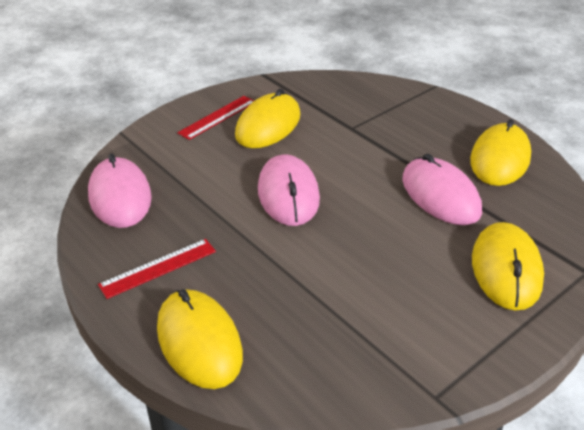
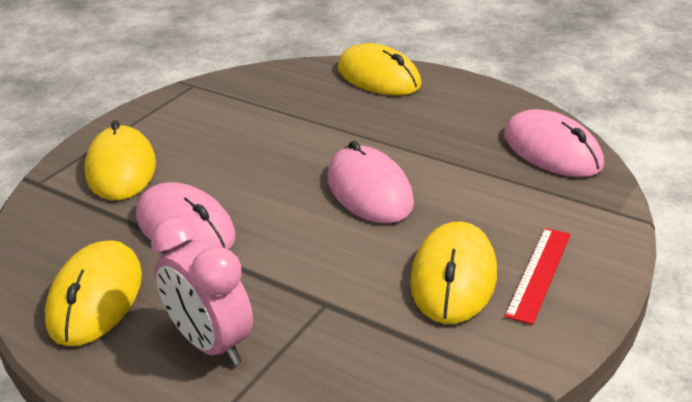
camera: 165 degrees right, 5 degrees down
(158, 268) = (451, 107): red ruler -> none
(423, 121) = (211, 344): none -> pink clock

